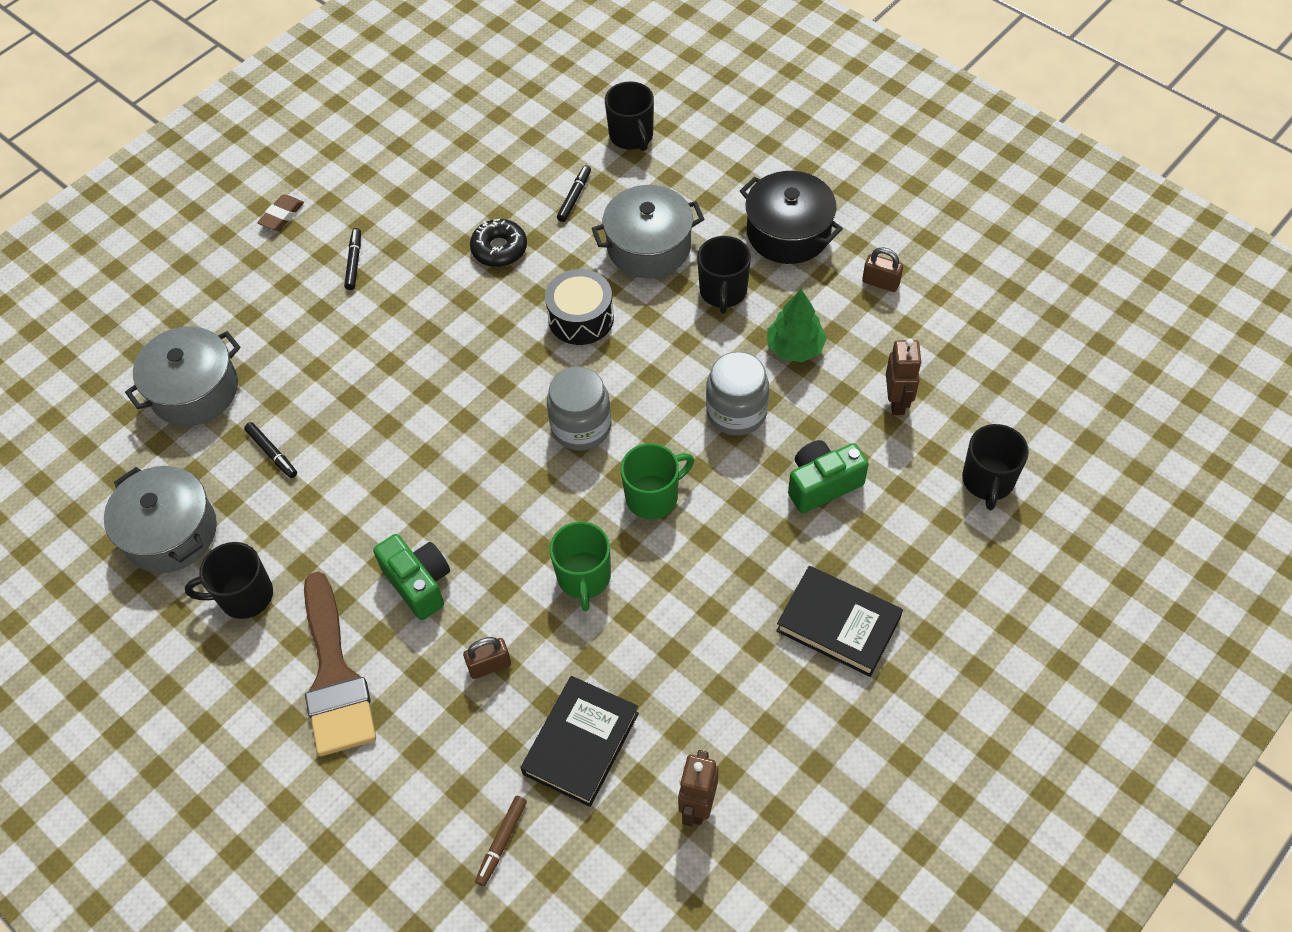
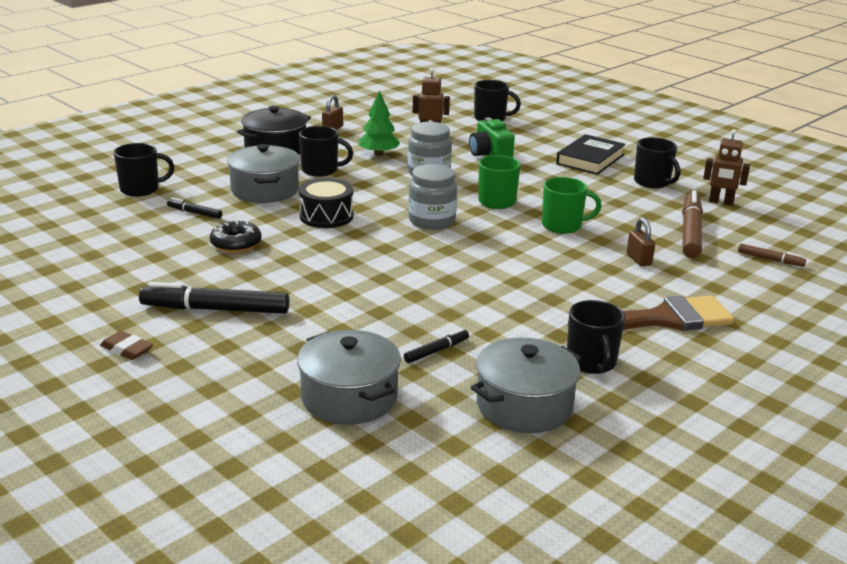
camera: 90 degrees left, 30 degrees down
(354, 262) = (216, 309): black marker -> black marker, size x2.02
(419, 583) = (572, 284): green camera -> none
(581, 743) = (690, 232): black book -> brown marker
(760, 710) = (652, 182): none -> black mug

